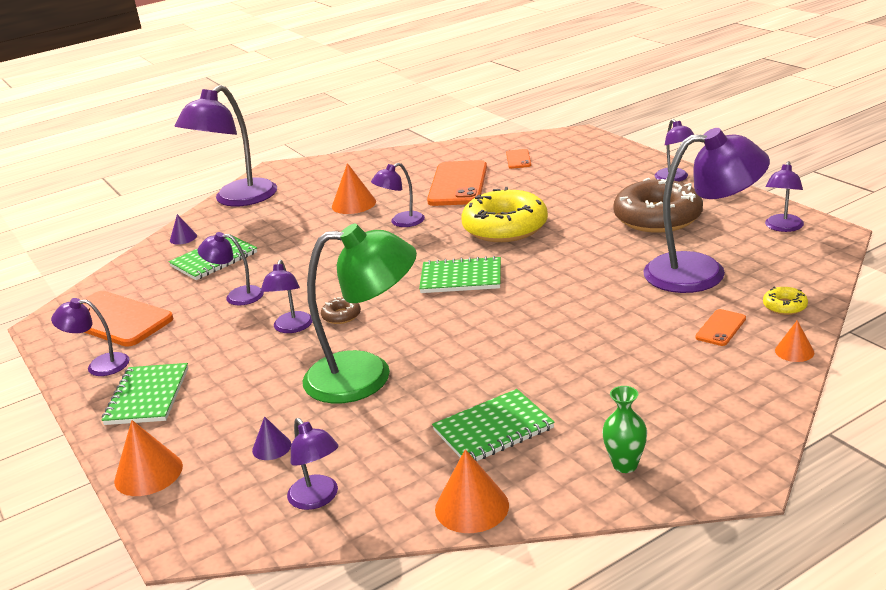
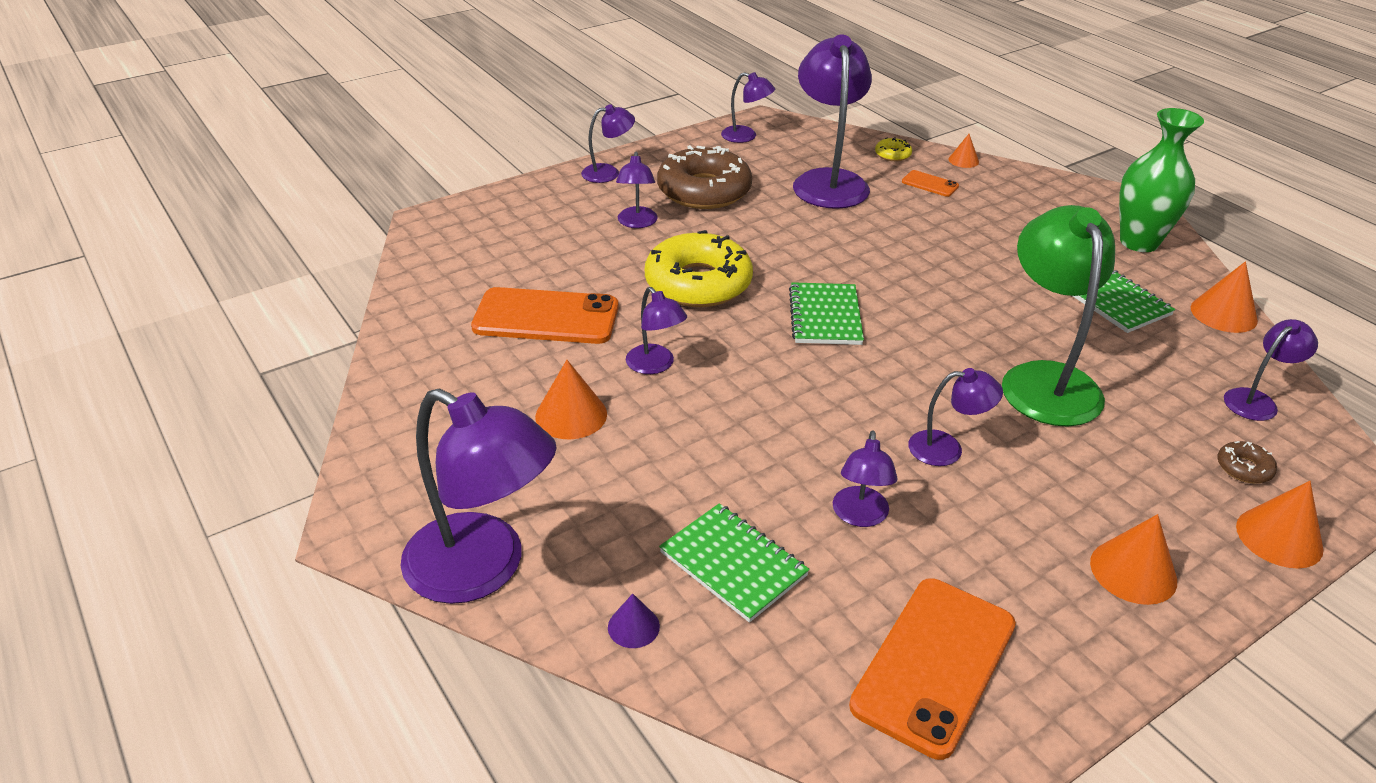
camera: 95 degrees left, 10 degrees up
(99, 365) = (1071, 651): purple lamp -> purple lamp (637, 223)
(148, 396) = (1133, 571): green notebook -> orange cone
(271, 447) = (1193, 440): purple cone -> none
(341, 316) = (915, 406): brown donut -> brown donut (1244, 468)
(518, 159) = (486, 267): orange phone -> none
(625, 465) = (1139, 242): green vase -> green vase, size x1.92

